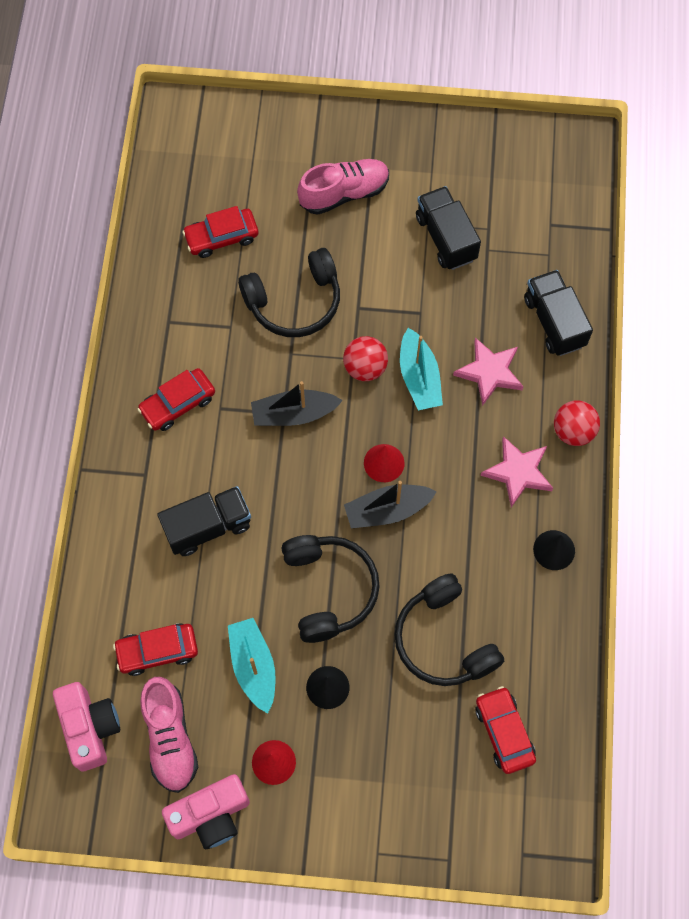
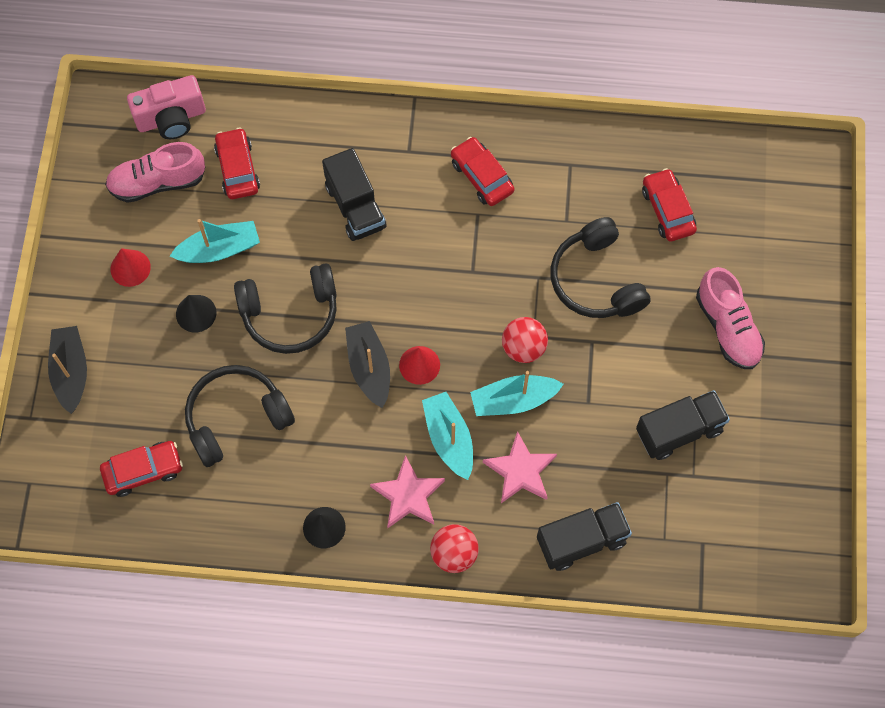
camera: 90 degrees right, 0 degrees up
(211, 815) = (87, 217): pink camera -> none
(294, 414) = (472, 281): black boat -> black boat (71, 372)
(460, 435) = (449, 439): none -> turquoise boat

